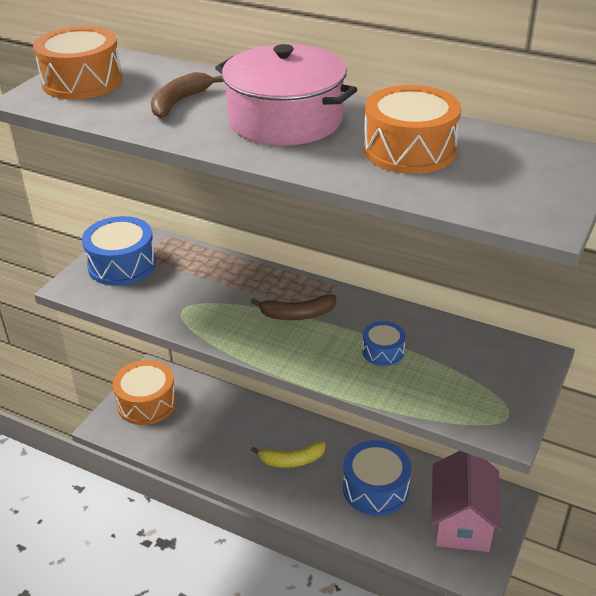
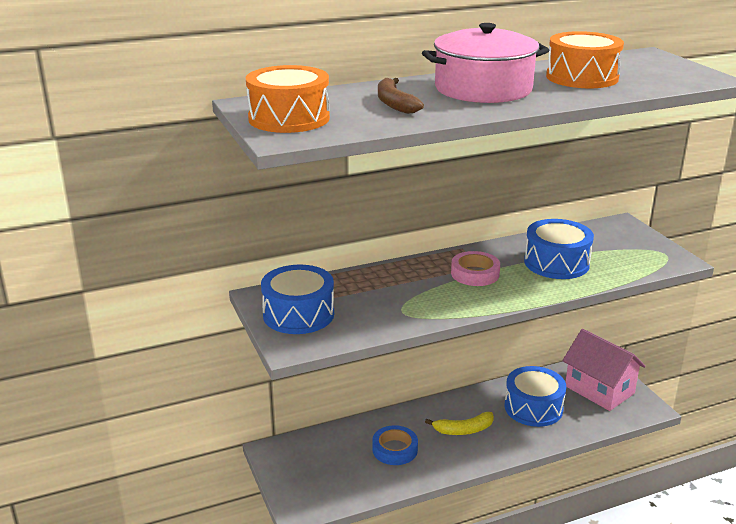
camera: 50 degrees left, 10 degrees down
(147, 403) = (305, 472): orange drum -> none
(222, 434) = (395, 449): none -> blue tape
(291, 460) = (463, 430): yellow banana -> yellow banana turned 45 degrees clockwise
(297, 314) = (475, 274): brown banana -> pink tape
(383, 351) = (556, 263): blue drum -> blue drum, size x1.84

